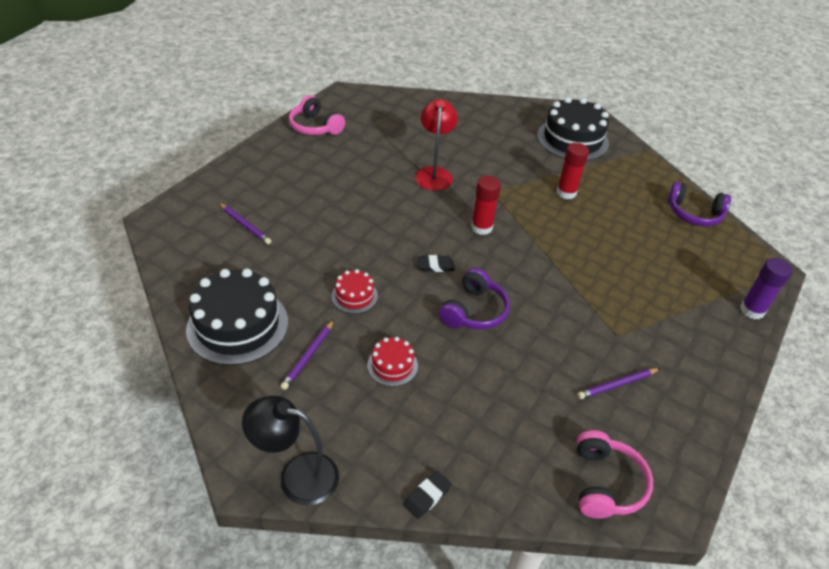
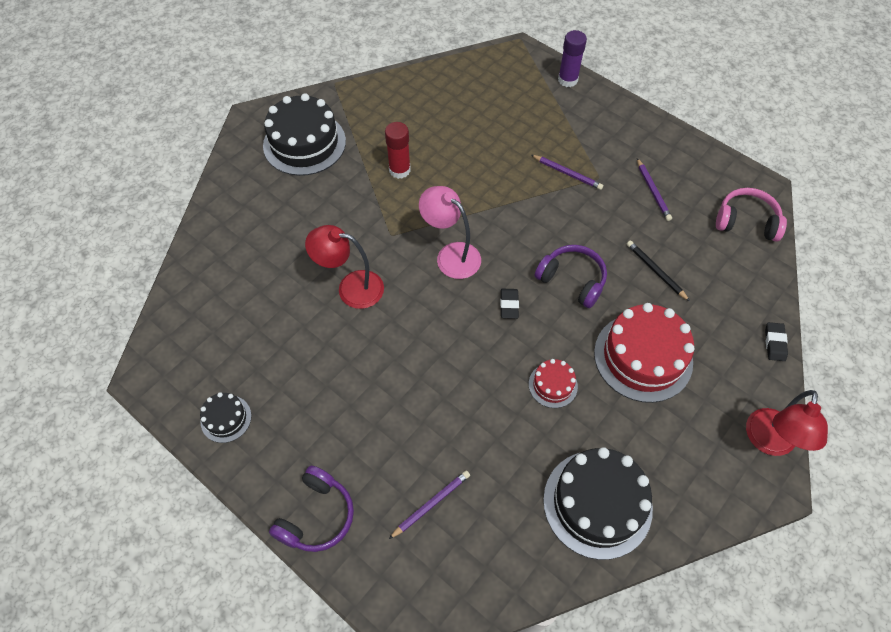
camera: 80 degrees left, 15 degrees up
(297, 475) = (769, 442): black lamp -> red lamp
(308, 356) = (636, 431): purple pencil -> purple pencil (567, 173)
(315, 127) = (226, 418): pink headphones -> black cake
(392, 365) = (643, 357): red cake -> red cake, size x2.04
(427, 496) = (774, 343): black eraser -> black eraser turned 45 degrees clockwise
(481, 227) = (451, 255): red glue stick -> pink lamp
(503, 382) = (655, 271): none -> black pencil
(694, 214) = (442, 79): purple headphones -> purple headphones (317, 516)

